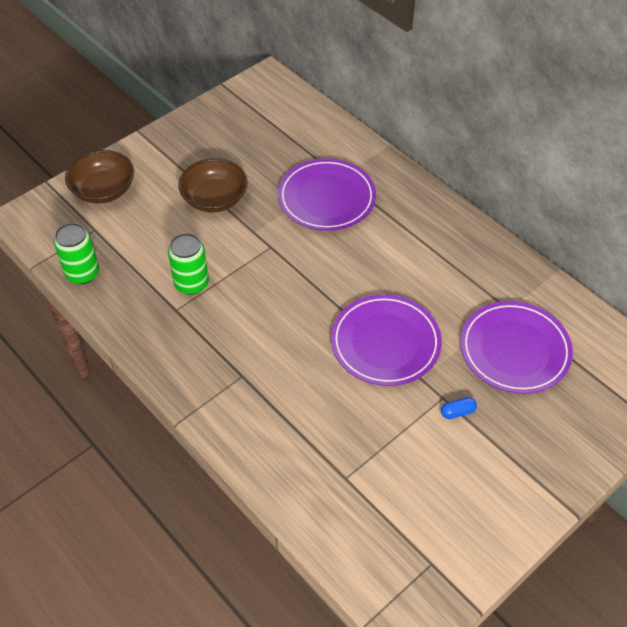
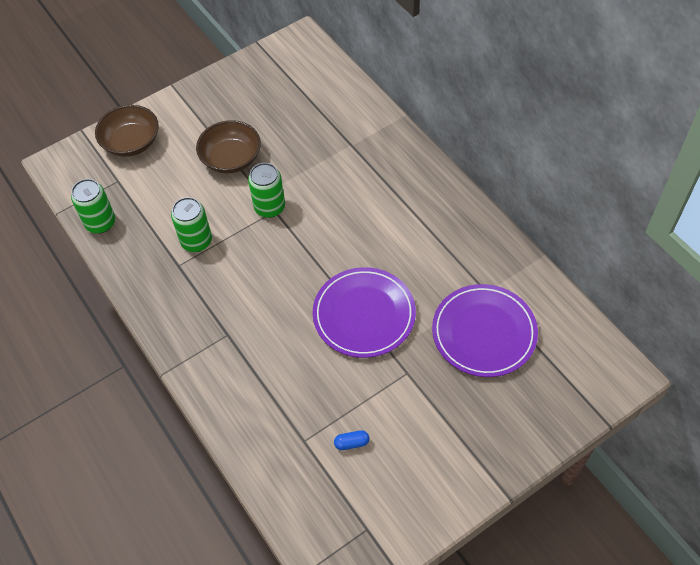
camera: 10 degrees right, 5 degrees up
(265, 244) = (269, 207): none -> green can
(326, 198) = (335, 166): purple plate -> none
(457, 412) = (418, 388): blue capsule -> blue capsule (351, 443)

